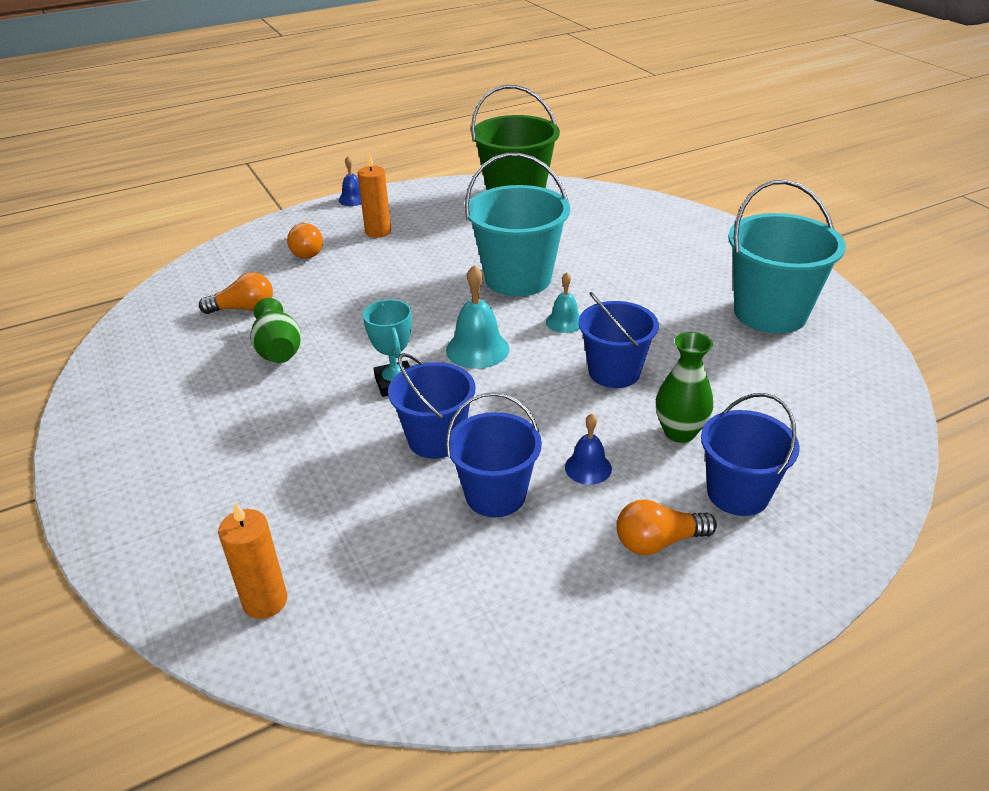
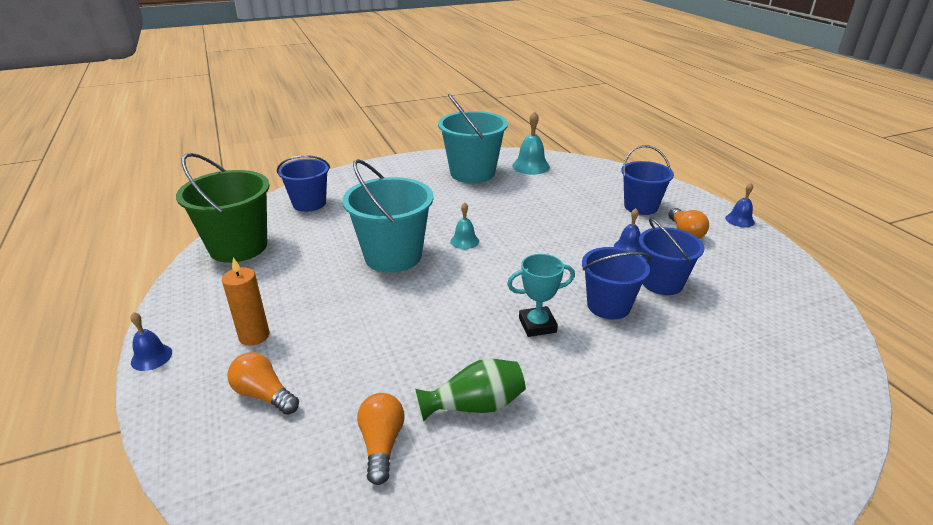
camera: 85 degrees left, 5 degrees down
(265, 601) = (801, 389): orange candle -> none
(306, 251) = (264, 395): orange light bulb -> orange light bulb turned 135 degrees counterclockwise
(477, 349) = (494, 281): turquoise bell -> turquoise bell (530, 166)
(614, 372) = (529, 229): blue bucket -> blue bucket (309, 203)
(679, 432) = (591, 215): green vase -> none
(742, 635) = (739, 220): none -> blue bell

